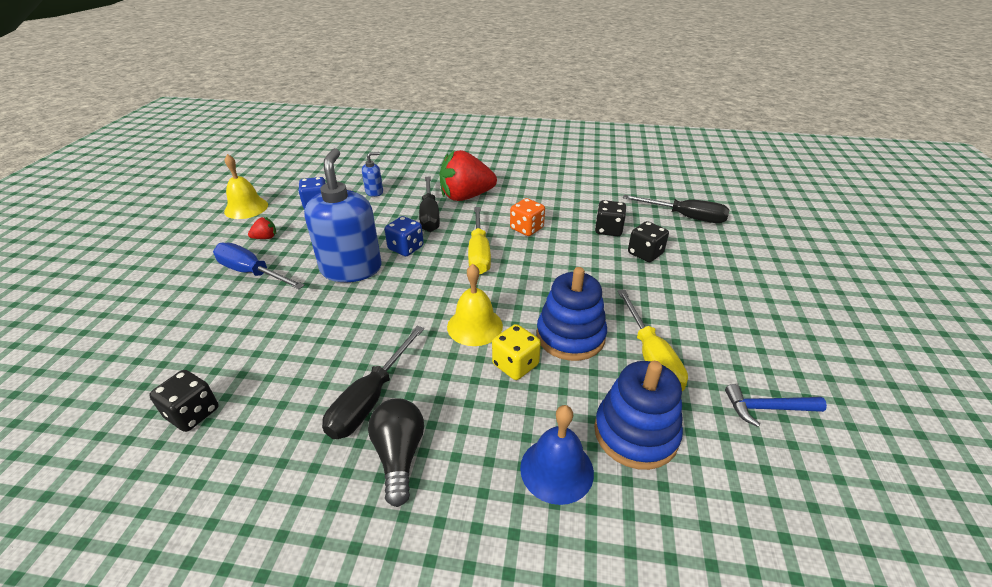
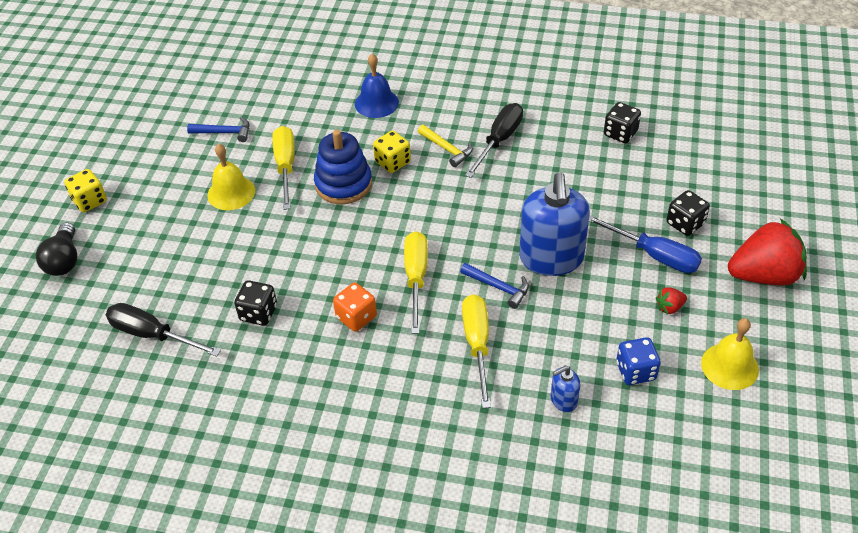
camera: 175 degrees left, 10 degrees up
(399, 455) = (473, 110): black light bulb -> black light bulb (64, 260)
(406, 248) = (498, 287): blue dice -> blue hammer
(429, 215) = (477, 345): black screwdriver -> yellow screwdriver
(444, 385) = (447, 149): none -> yellow hammer
(466, 197) = (430, 385): red strawberry -> red strawberry (764, 275)
(474, 326) = (423, 194): yellow bell -> yellow bell (231, 193)
(635, 433) = (321, 120): blue stacking toy -> none
(645, 253) = (234, 274): black dice -> black dice (685, 223)
(853, 314) = (90, 201): none -> yellow dice

